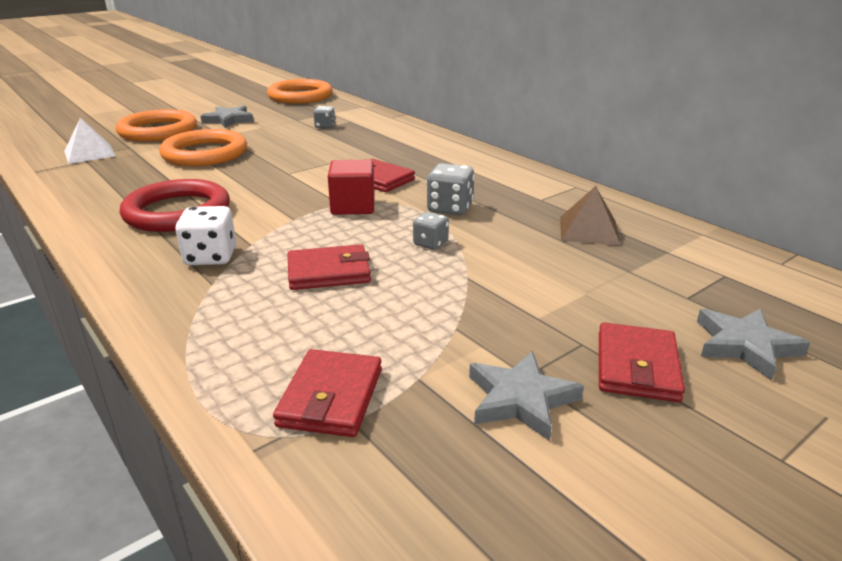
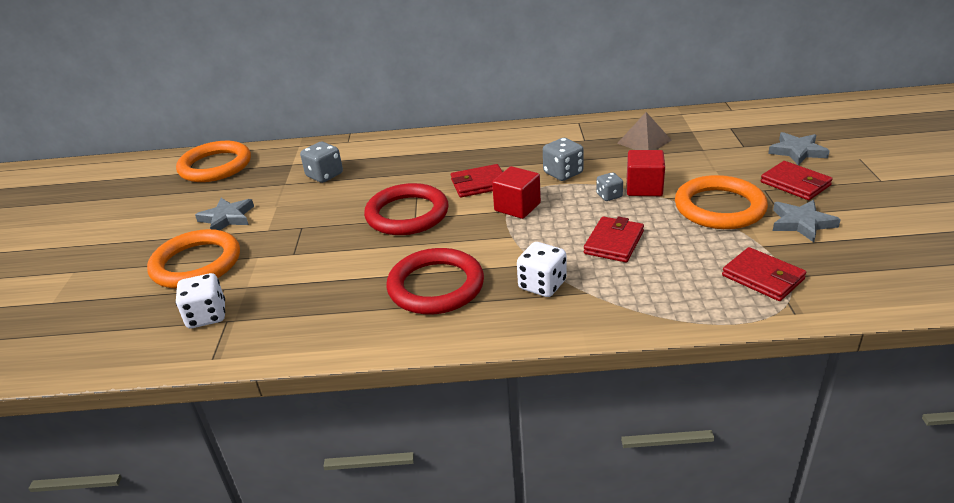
camera: 50 degrees left, 5 degrees up
(89, 153) = (207, 316): white pyramid -> white dice
(205, 153) = (308, 248): orange ring -> orange ring (719, 207)
(291, 169) = (407, 214): none -> red ring
(325, 126) = (324, 175): grey dice -> grey dice, size x1.59
(474, 258) = (644, 188): none -> red cube

